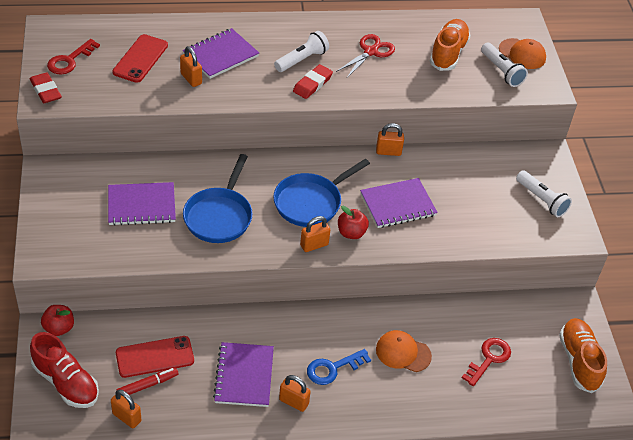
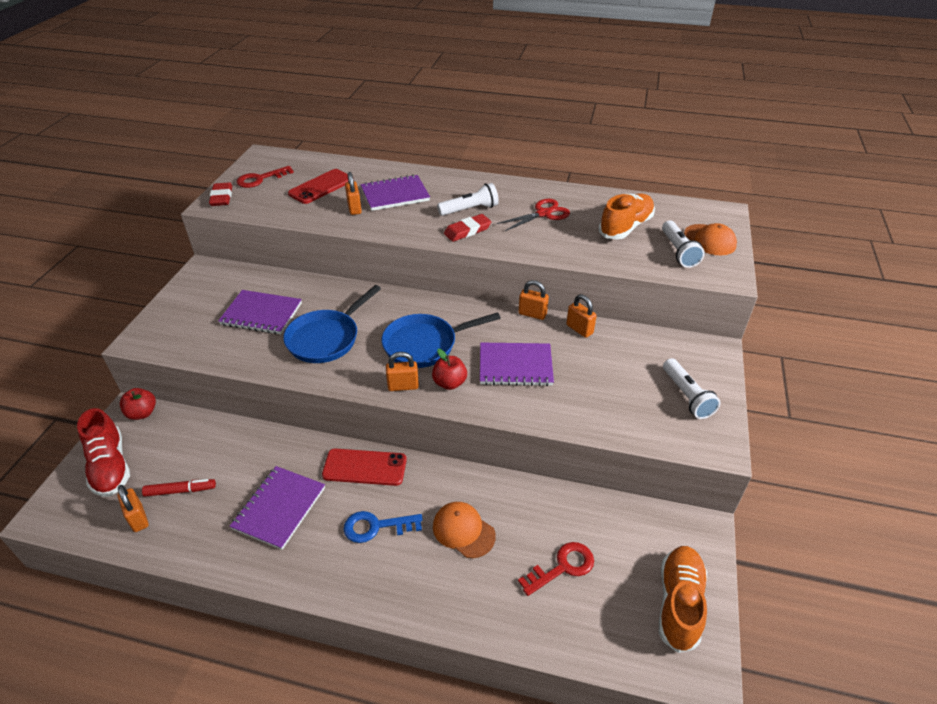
camera: 25 degrees right, 5 degrees down
(155, 357) = (207, 464): red phone -> red phone (365, 467)
(293, 402) = (313, 552): orange padlock -> orange padlock (579, 329)

